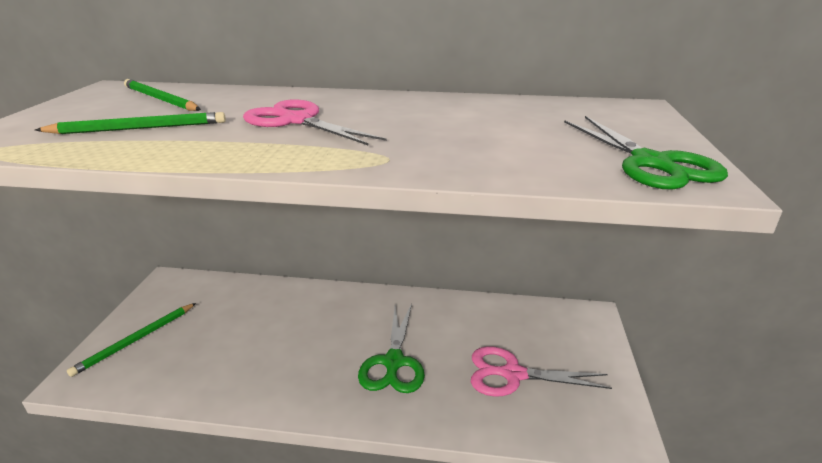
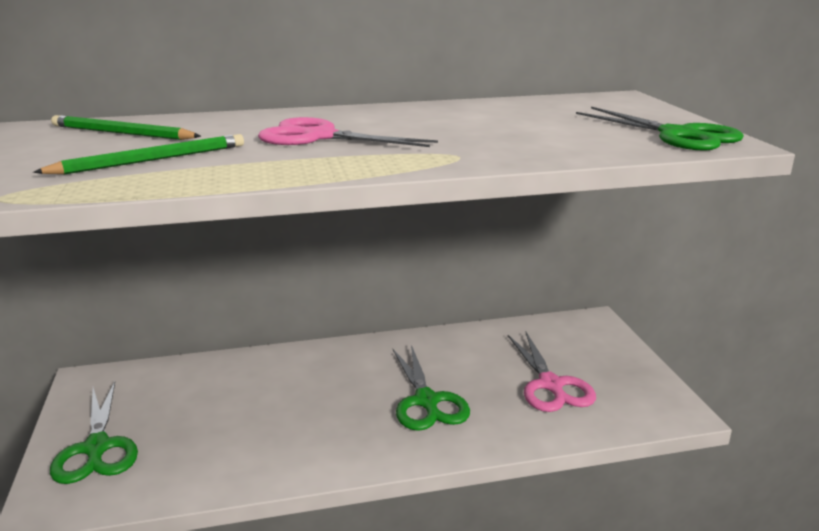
camera: 20 degrees left, 5 degrees down
(135, 340) = (97, 448): green pencil -> green scissors
(512, 374) = (551, 385): pink scissors -> pink scissors turned 90 degrees counterclockwise

